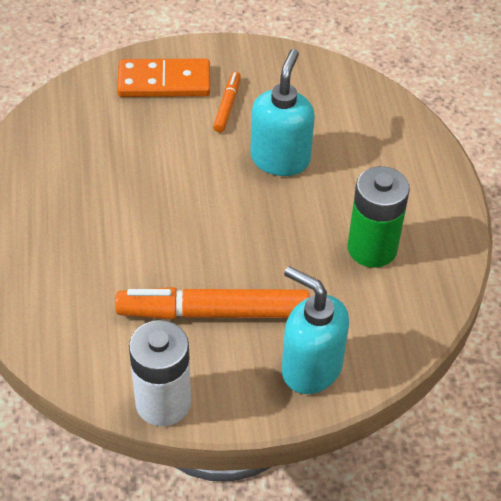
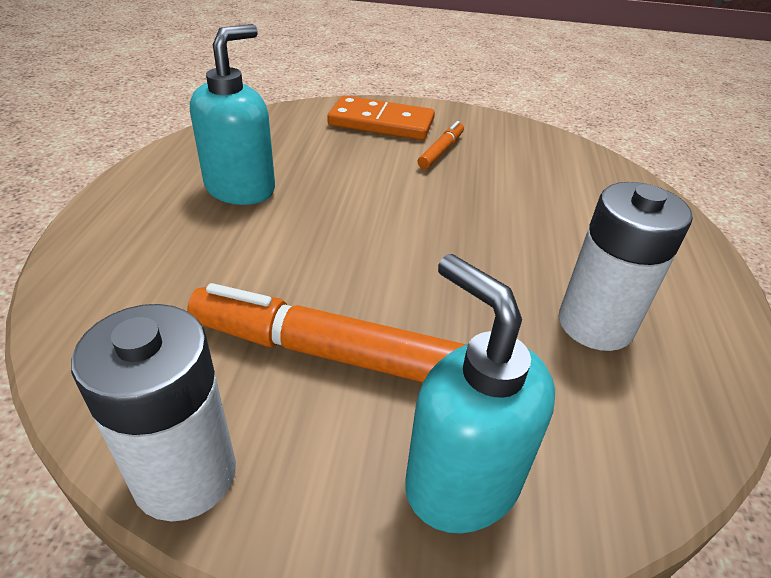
camera: 15 degrees right, 10 degrees down
(280, 159) = (488, 205): turquoise soap dispenser -> turquoise soap dispenser (241, 188)
(372, 248) = (595, 324): green battery -> white battery

